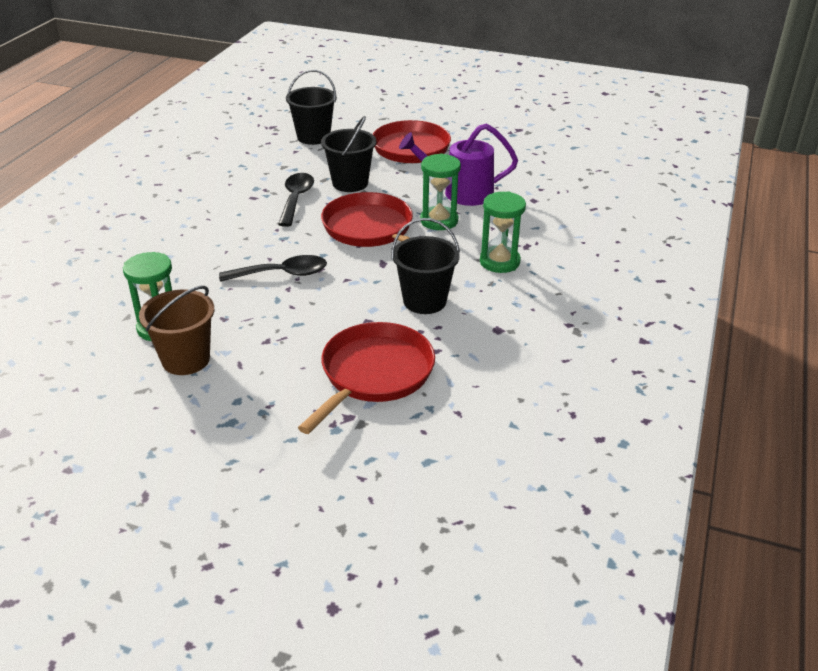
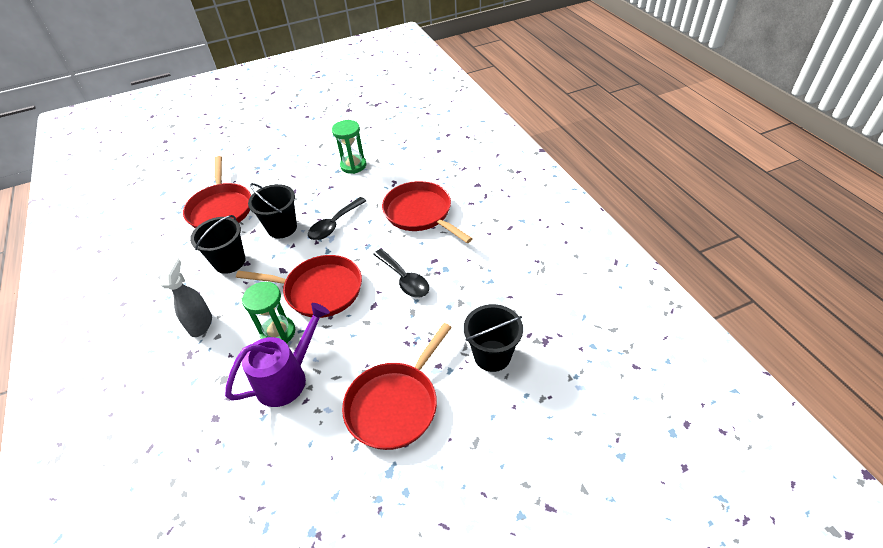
camera: 140 degrees right, 10 degrees up
(186, 360) = (320, 163): brown bucket -> none
(196, 235) = (420, 213): none -> red pan
(350, 183) = (388, 323): black bucket -> black bucket (282, 228)
(499, 262) = (201, 324): green hourglass -> grey spray bottle

